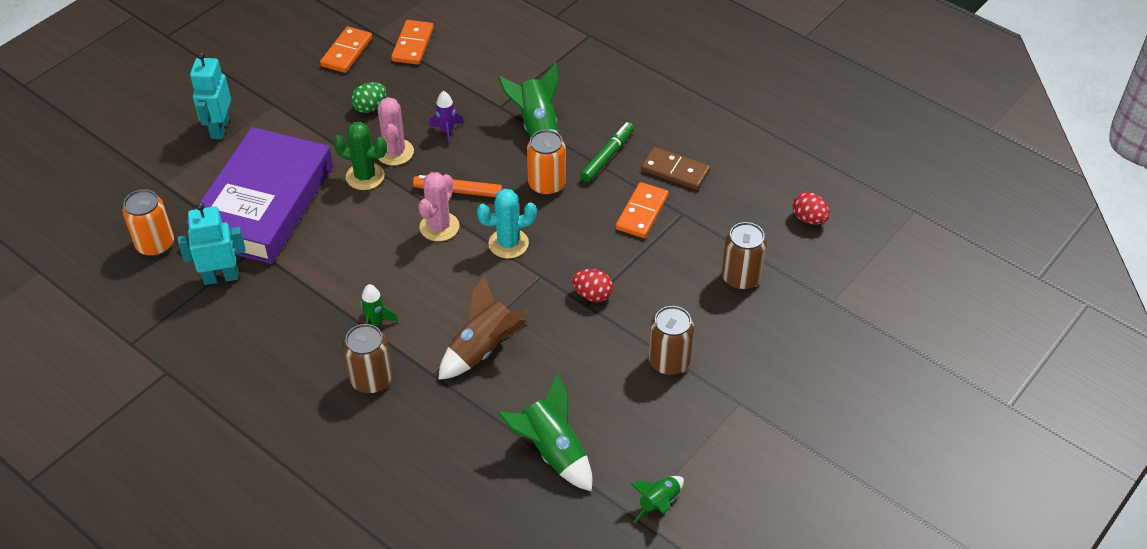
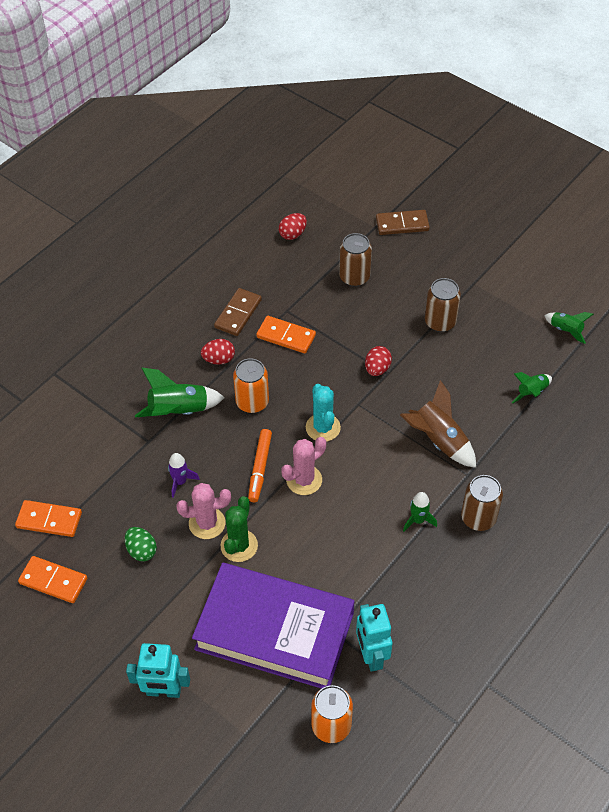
camera: 90 degrees left, 5 degrees up
(439, 227) = (304, 480): pink cactus -> pink cactus turned 60 degrees counterclockwise
(552, 452) = (532, 392): green rocket -> green rocket, size x0.59
(607, 156) = (219, 359): green marker -> red egg
(841, 330) = (402, 224): none -> brown domino

